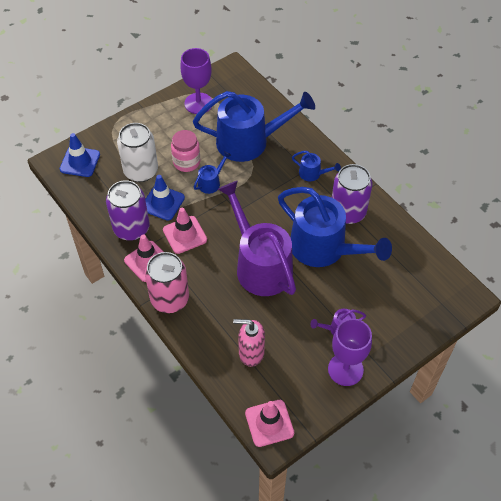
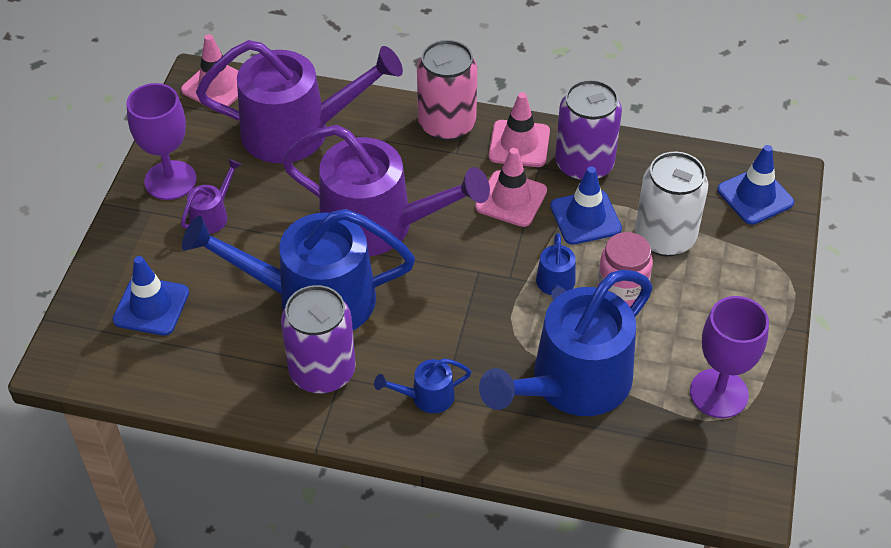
camera: 140 degrees right, 5 degrees down
(251, 353) = (297, 131): pink soap dispenser -> purple watering can
(405, 297) = (151, 306): none -> blue traffic cone

